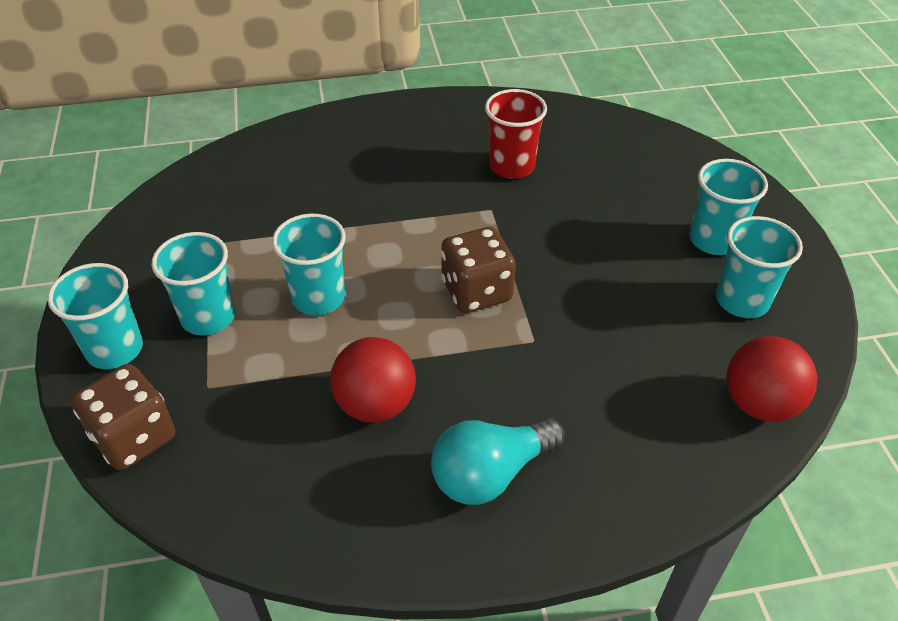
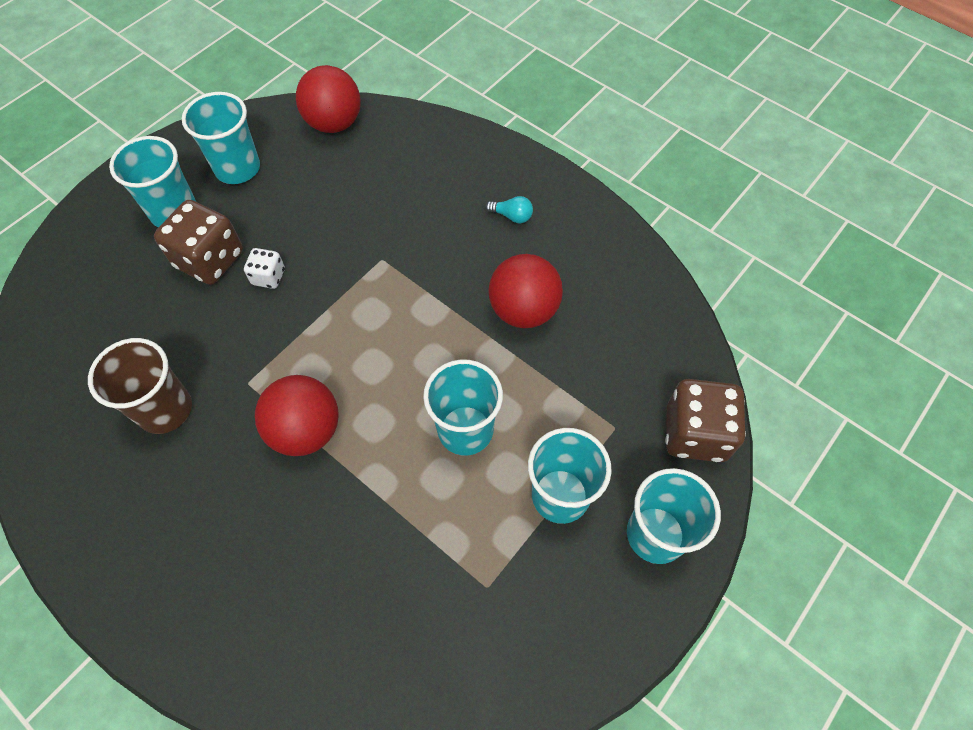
camera: 130 degrees left, 15 degrees up
(419, 219) = (306, 430): none -> red ball
(476, 291) = (361, 325): brown dice -> brown dice (210, 260)
(490, 473) = (512, 216): turquoise light bulb -> turquoise light bulb, size x0.44
(511, 166) = (165, 409): red cup -> brown cup
(584, 262) = (268, 277): none -> white dice

